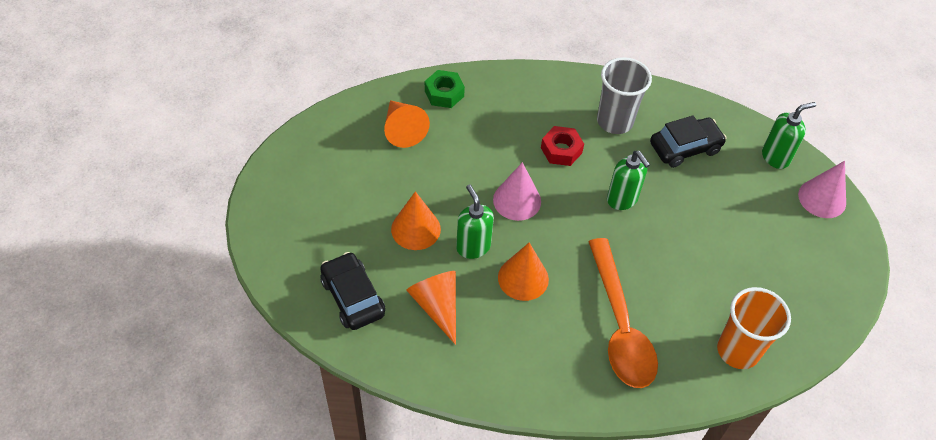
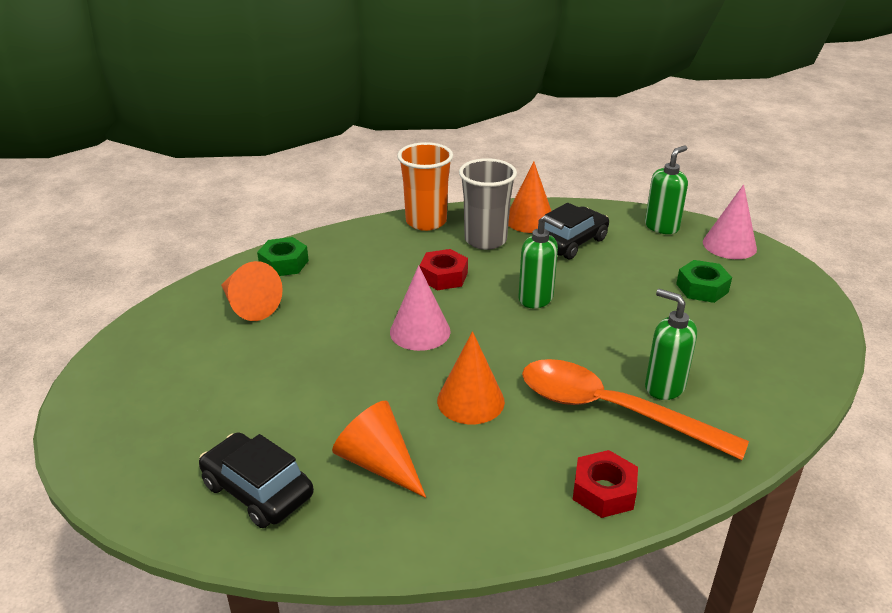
camera: 20 degrees left, 20 degrees down
(415, 229) = (310, 392): orange cone -> orange cone (529, 220)
(473, 247) = (392, 389): green soap dispenser -> green soap dispenser (664, 387)
(575, 387) = (603, 491): none -> red nut
(619, 325) = (612, 410): orange spoon -> orange spoon turned 150 degrees clockwise
(738, 350) = (755, 392): orange cup -> orange cup (426, 222)
(765, 237) = (702, 288): none -> green nut

